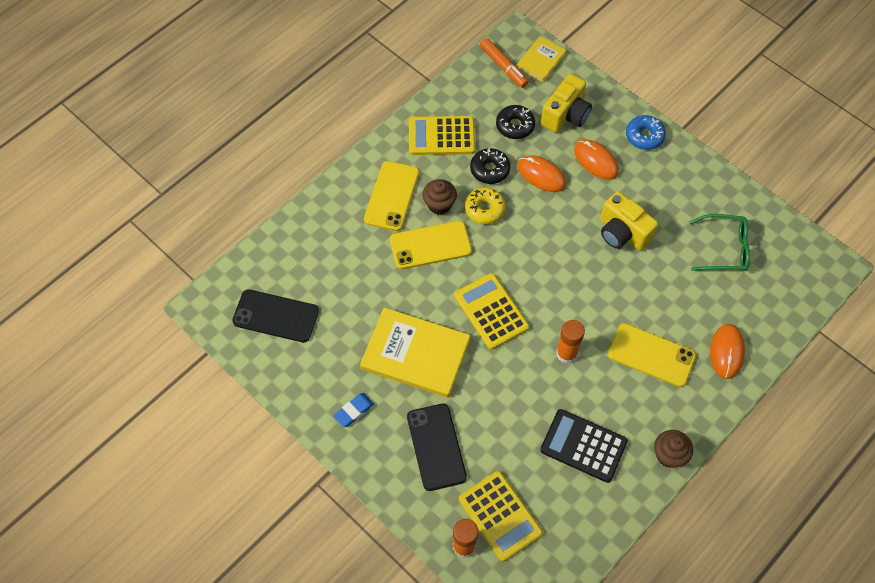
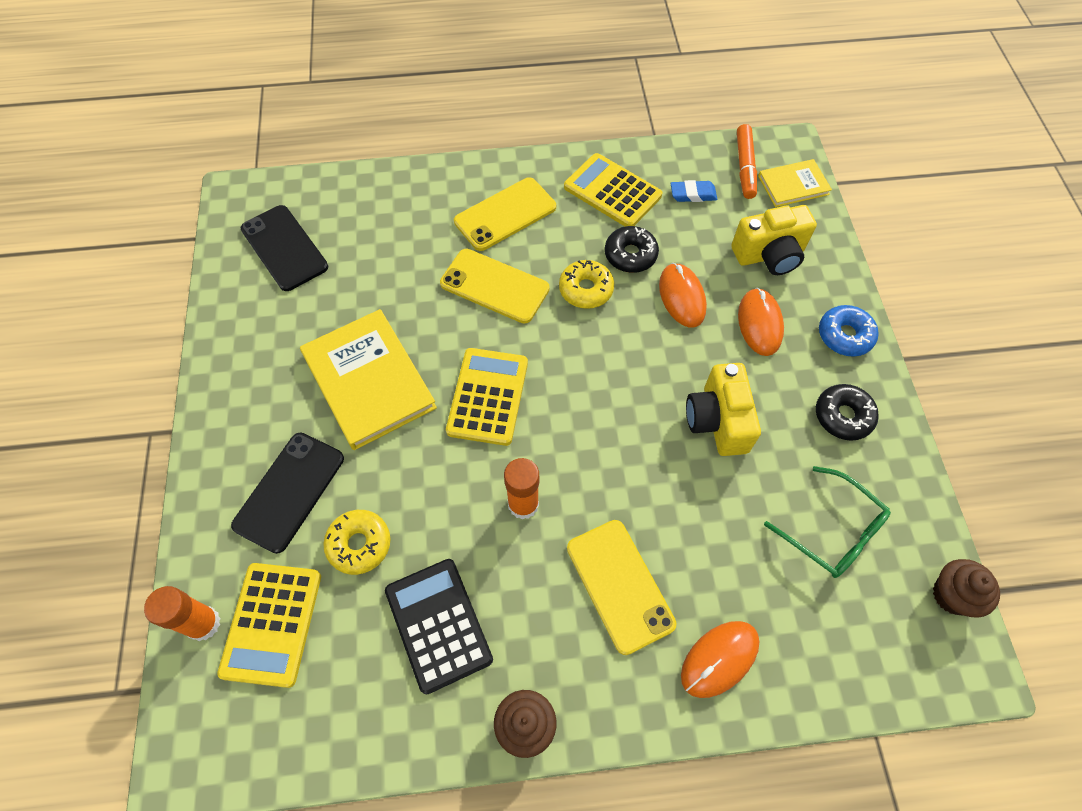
camera: 40 degrees right, 0 degrees up
(354, 411) = (254, 390): blue eraser -> blue eraser (693, 194)
(439, 205) = (543, 254): brown cupcake -> brown cupcake (952, 595)
(503, 442) = (359, 544): none -> yellow donut
(515, 126) = (701, 230): black donut -> black donut (843, 416)

